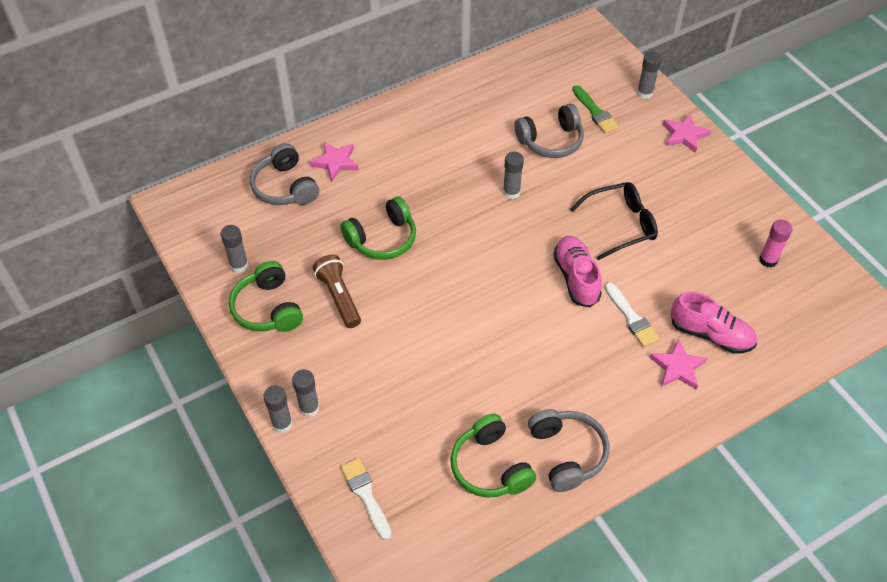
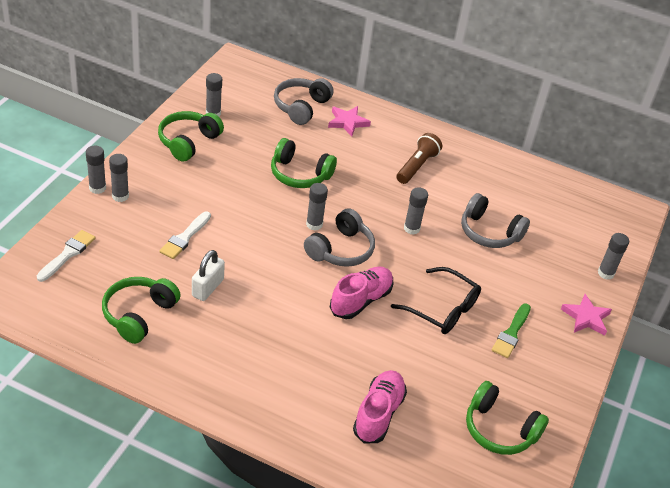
camera: 50 degrees right, 10 degrees down
(339, 297) = (227, 173): brown flashlight -> brown flashlight (417, 166)
(459, 263) = (314, 224): none -> grey glue stick
(489, 391) = (207, 288): none -> white padlock
(567, 454) = (183, 357): grey headphones -> grey headphones (340, 249)
(595, 112) = (549, 249): green brush -> green brush (511, 333)
(631, 318) = (350, 351): white brush -> white brush (185, 237)
(677, 367) = (324, 402): pink star -> none
(711, 334) = (378, 414): pink shoe -> pink shoe turned 150 degrees counterclockwise
(768, 260) = (499, 429): pink glue stick -> green headphones

